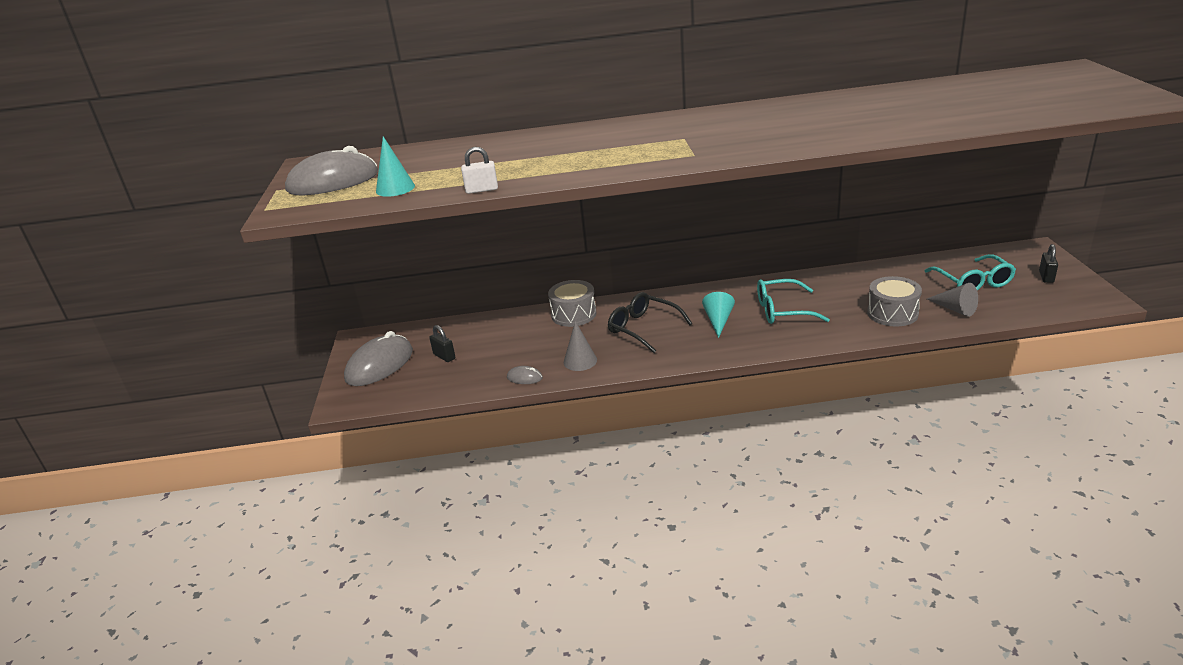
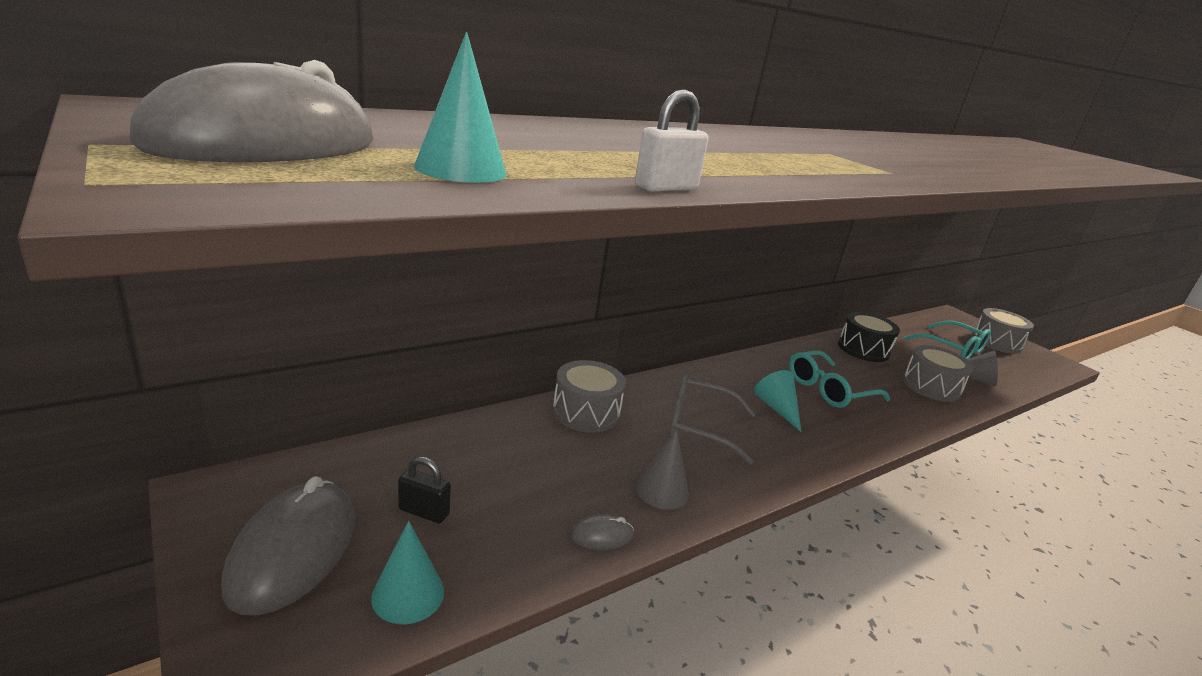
camera: 35 degrees left, 5 degrees down
(415, 388) = (408, 594): none -> turquoise cone
(643, 328) = (699, 426): black glasses -> grey glasses
(864, 280) = (863, 349): none -> black drum
(1046, 277) = (996, 342): black padlock -> grey drum

